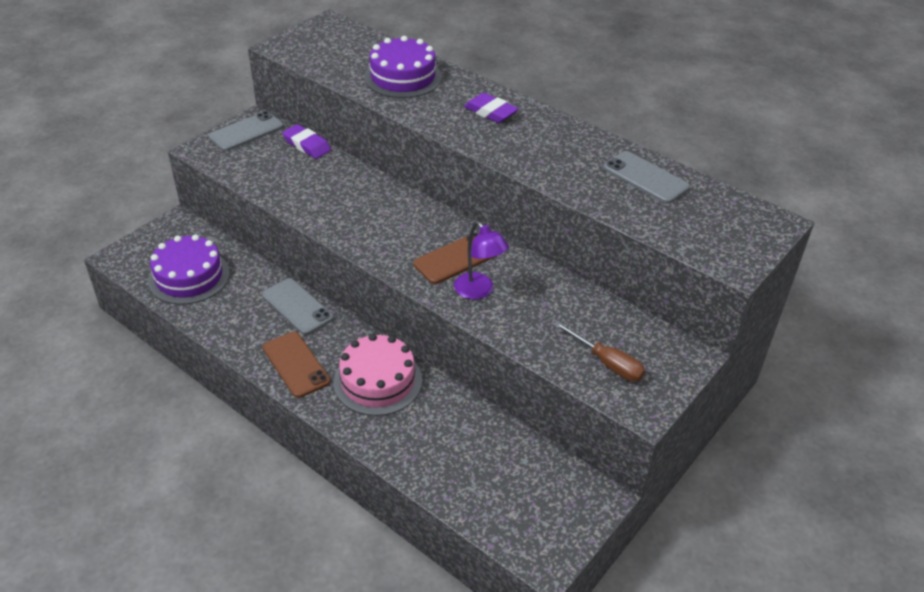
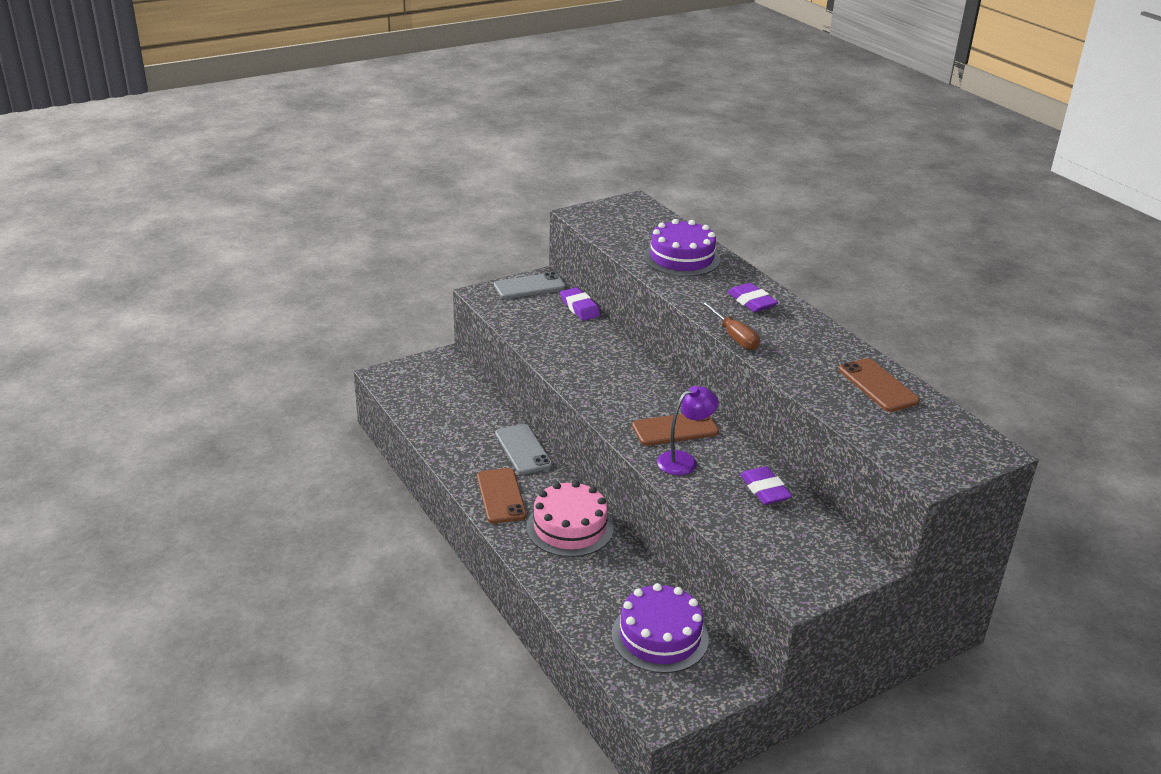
camera: 20 degrees right, 10 degrees down
(189, 276) = (437, 403): purple cake -> purple cake (660, 636)
(479, 291) = (684, 460): purple lamp -> purple lamp turned 105 degrees counterclockwise
(566, 304) = (764, 490): none -> purple eraser
(607, 363) = (780, 548): brown screwdriver -> brown screwdriver (734, 336)
(645, 178) = (878, 385): grey phone -> brown phone

